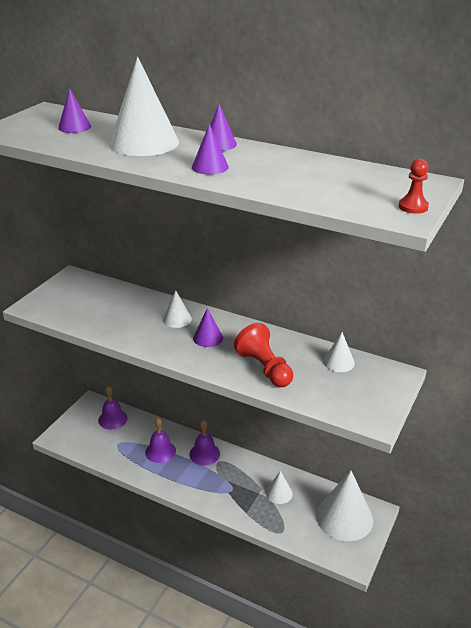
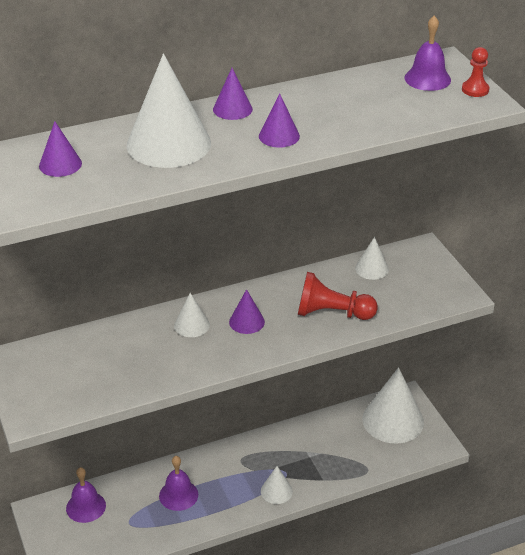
camera: 50 degrees left, 5 degrees up
(204, 454) = (219, 464): purple bell -> purple bell (427, 78)
(279, 493) = (324, 443): white cone -> white cone (276, 491)

